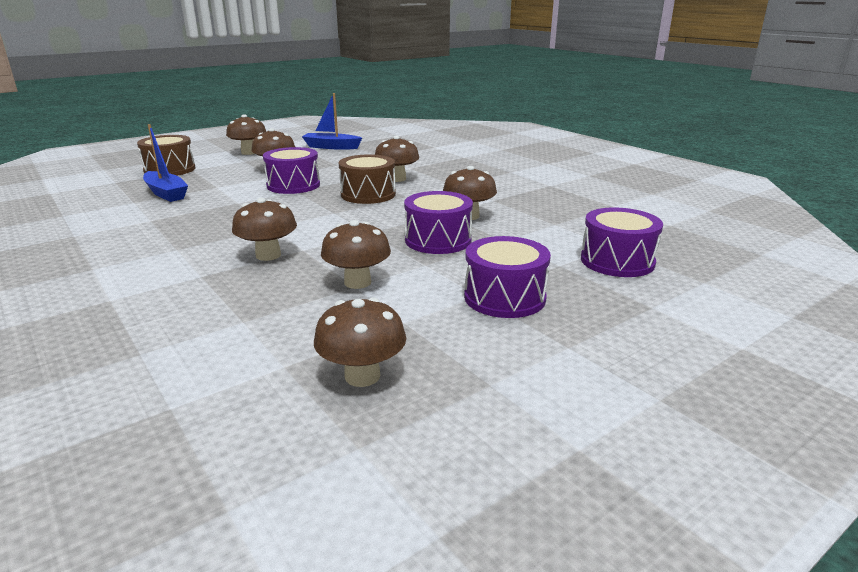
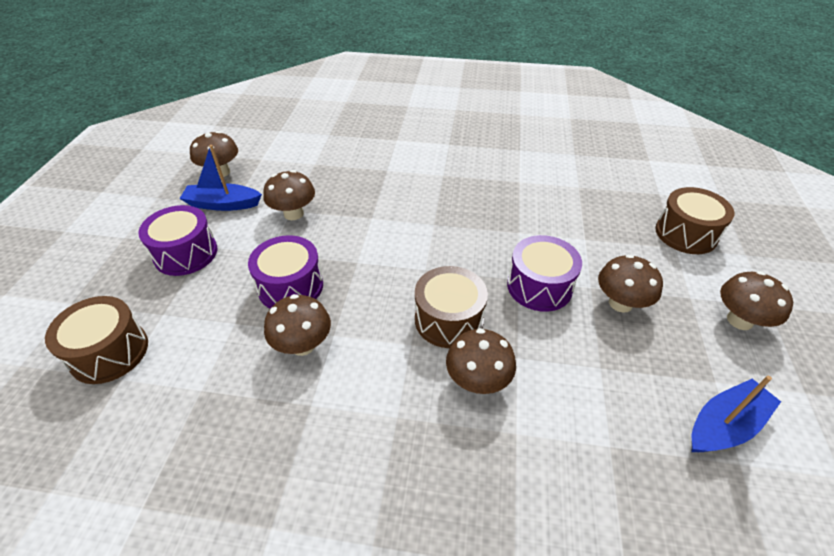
camera: 135 degrees right, 20 degrees up
(166, 193) = (589, 207): blue boat -> blue boat (223, 204)
(268, 255) = (382, 201): brown mushroom -> none
(617, 261) = (109, 352): purple drum -> brown drum

